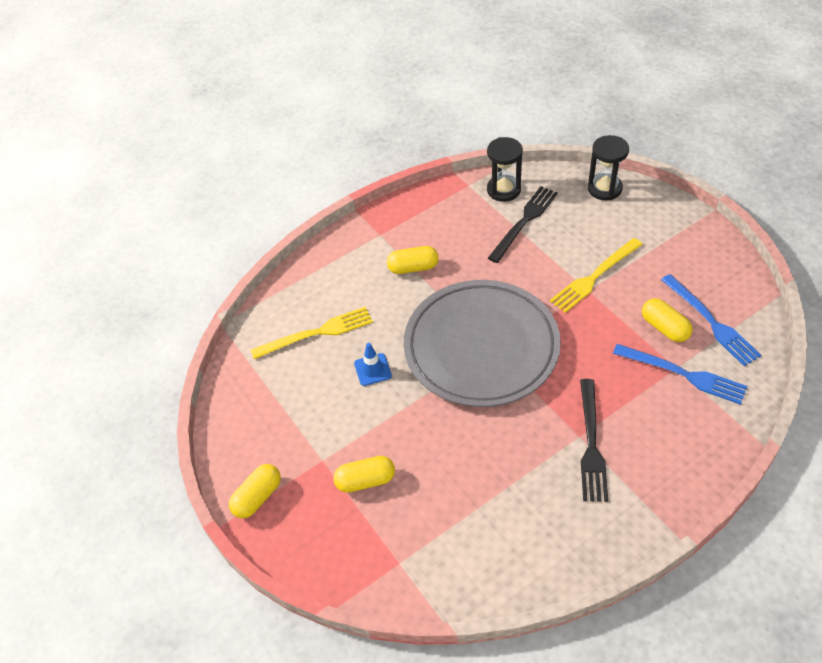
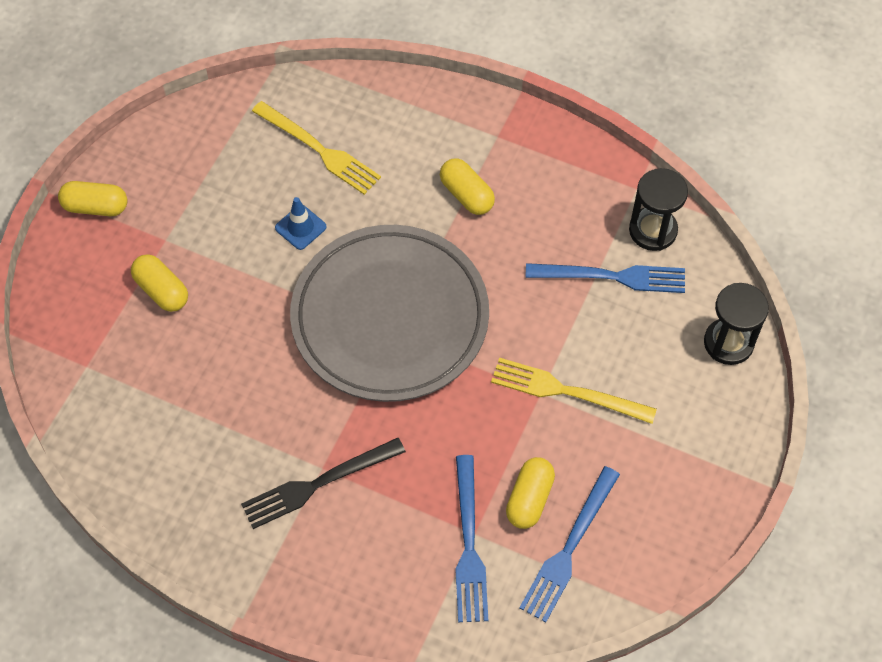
camera: 55 degrees right, 10 degrees up
(524, 222) = (611, 277): black fork -> blue fork

